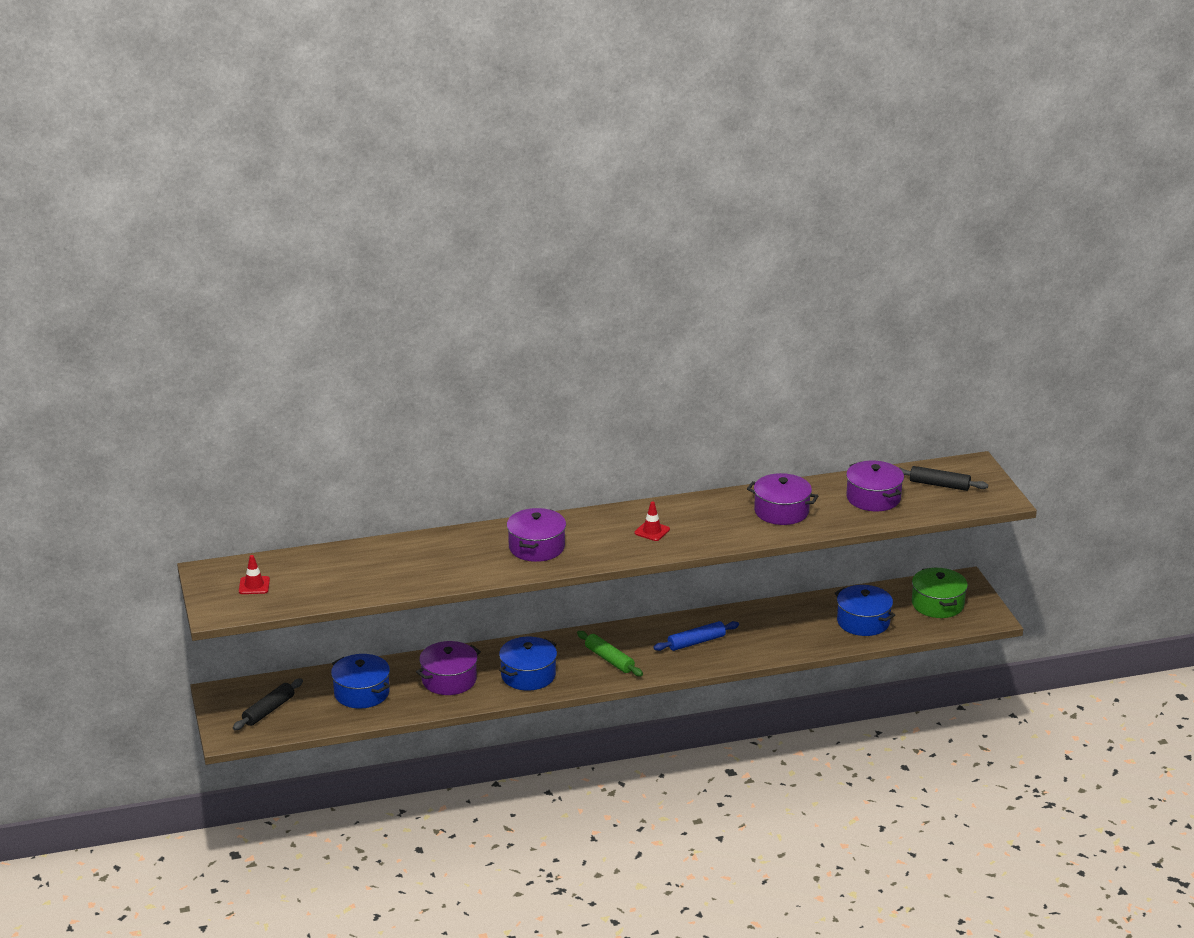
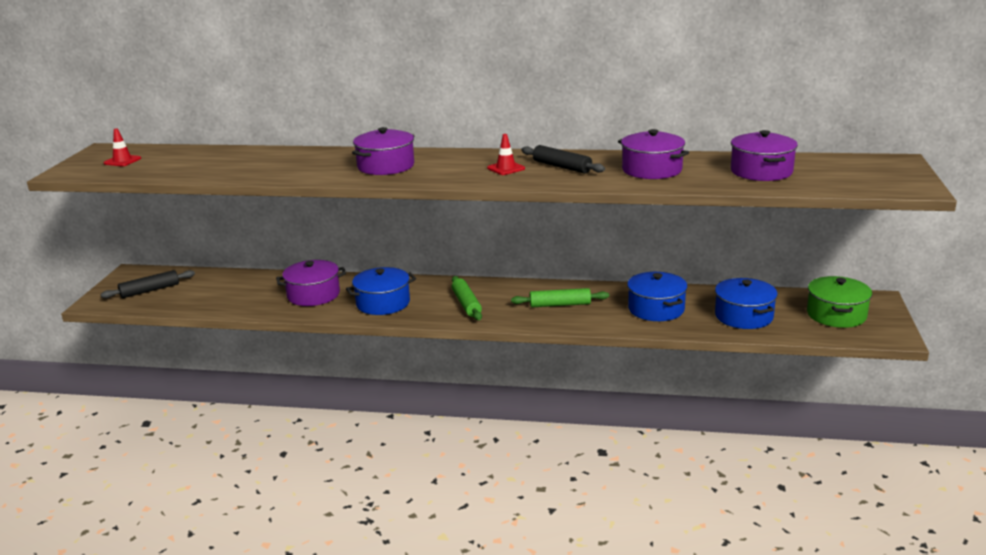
camera: 25 degrees right, 5 degrees down
(361, 693) = (234, 291): blue pot -> blue pot (656, 309)
(696, 642) = (560, 304): blue rolling pin -> green rolling pin
(939, 485) = (845, 170): black rolling pin -> black rolling pin (562, 167)

